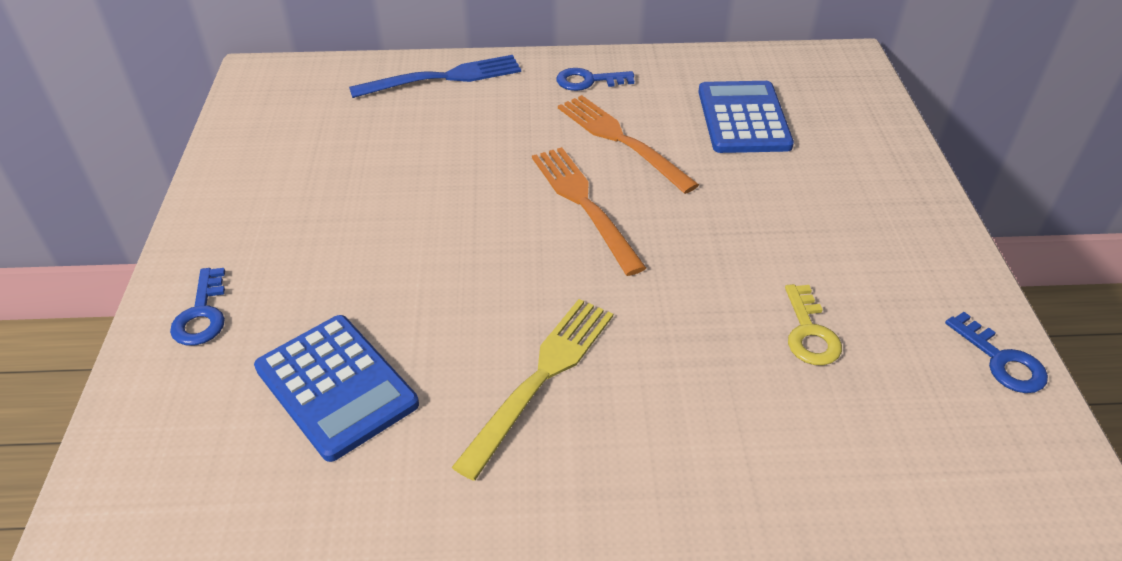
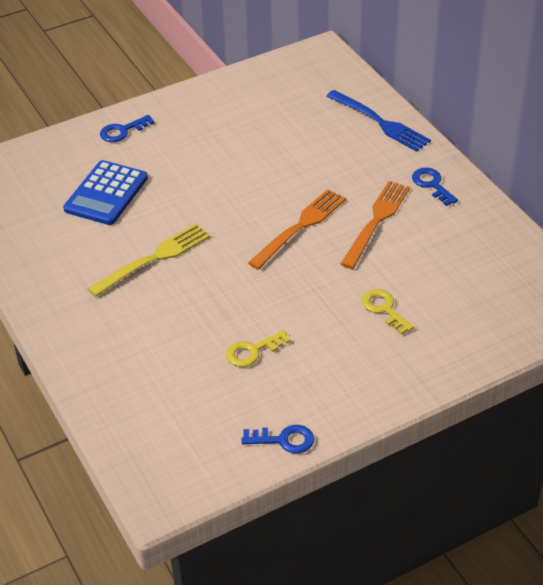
camera: 65 degrees right, 0 degrees up
(541, 377) = (154, 258): yellow fork -> yellow fork turned 45 degrees counterclockwise
(743, 118) = (449, 270): blue calculator -> none
(784, 187) = (384, 309): none -> yellow key
(1001, 360) = (284, 440): blue key -> blue key turned 120 degrees counterclockwise

